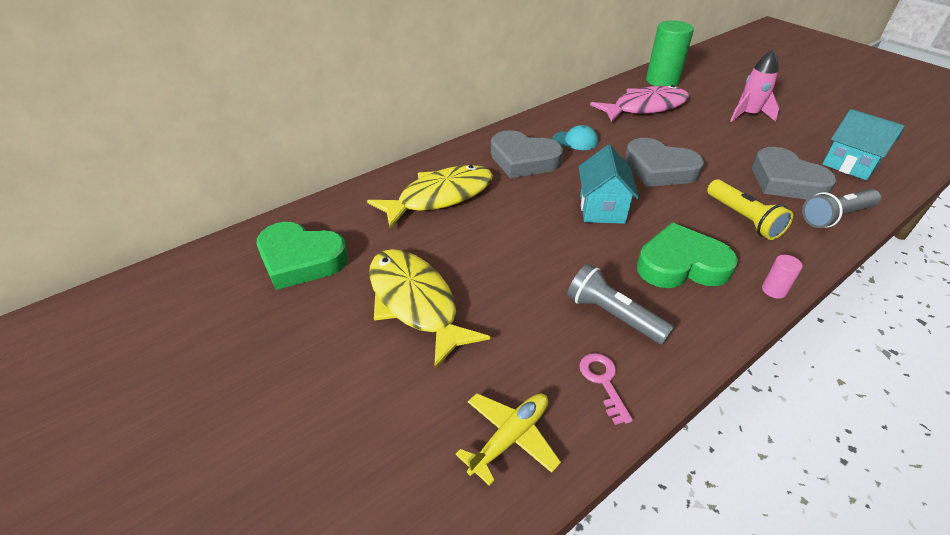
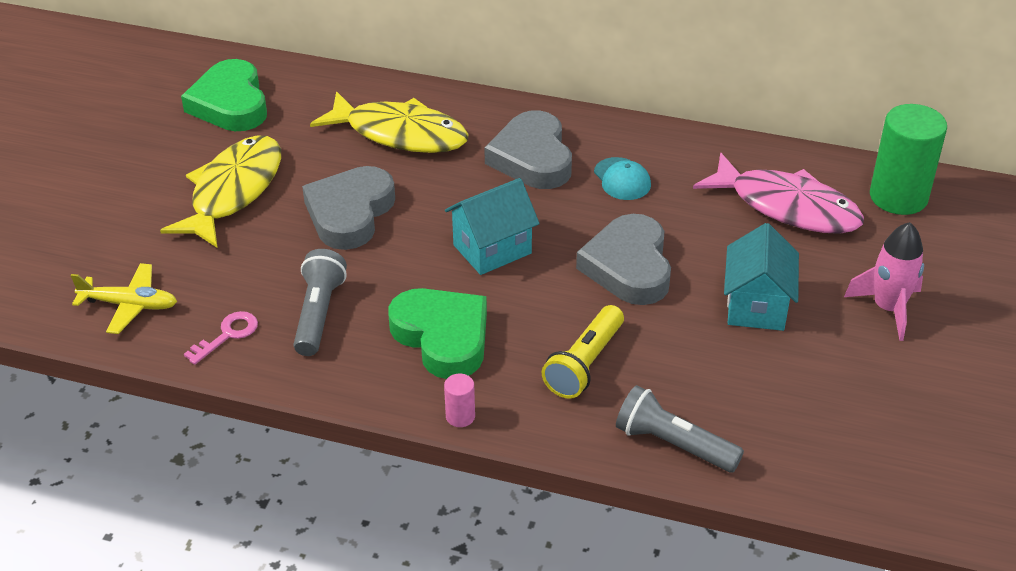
camera: 55 degrees right, 0 degrees up
(785, 181) = (720, 383): grey heart -> grey heart (350, 213)
(849, 165) = (841, 439): turquoise house -> turquoise house (756, 306)

